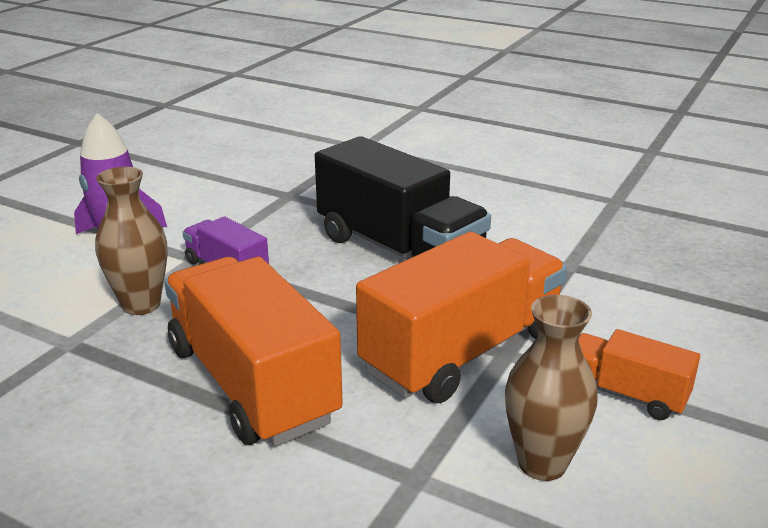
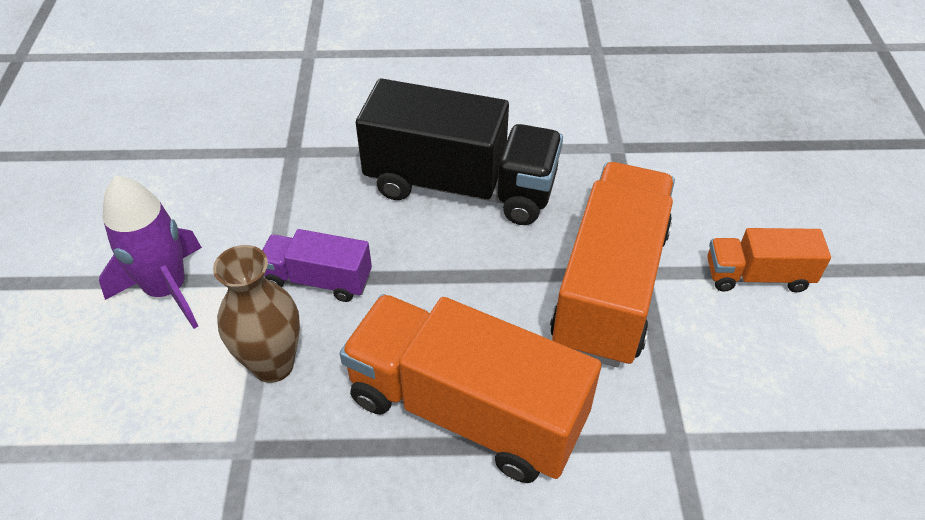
camera: 30 degrees left, 20 degrees up
(542, 463) = (753, 377): brown vase -> none

